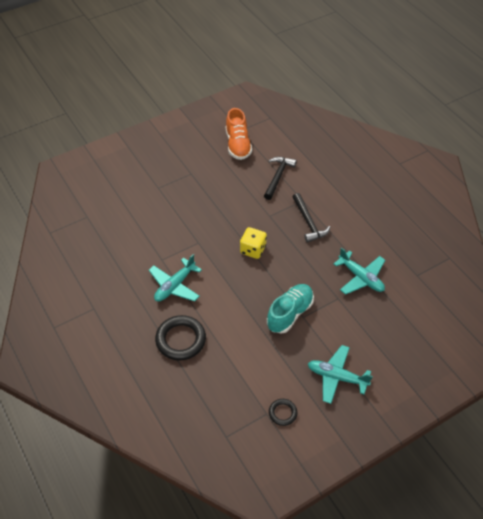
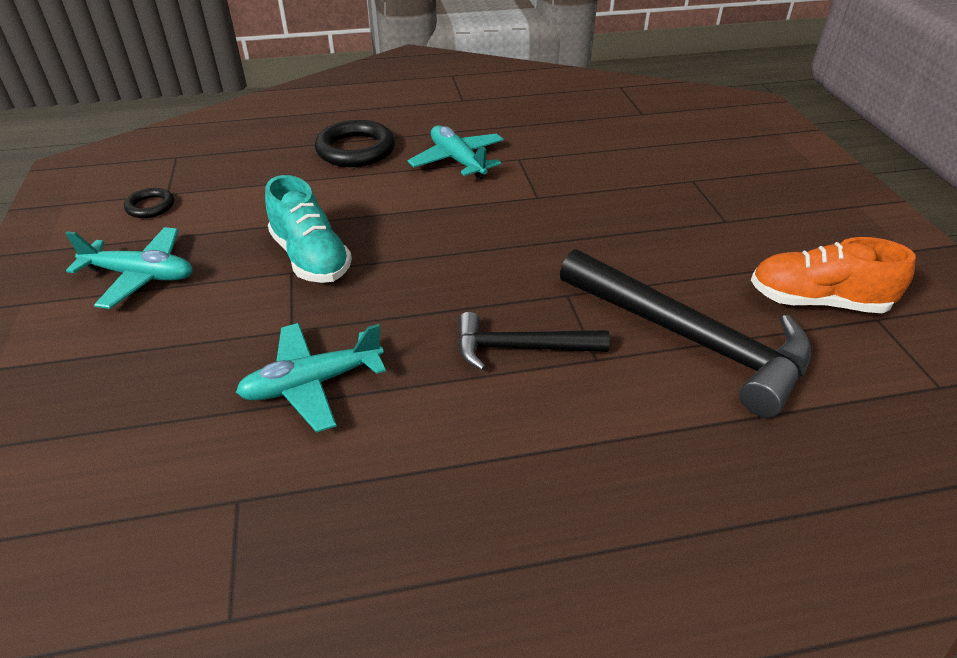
camera: 110 degrees right, 10 degrees down
(253, 250) = (485, 251): yellow dice -> none
(278, 177) = (690, 338): black hammer -> black hammer, size x1.76
(337, 377) = (141, 276): turquoise plane -> turquoise plane turned 60 degrees clockwise

